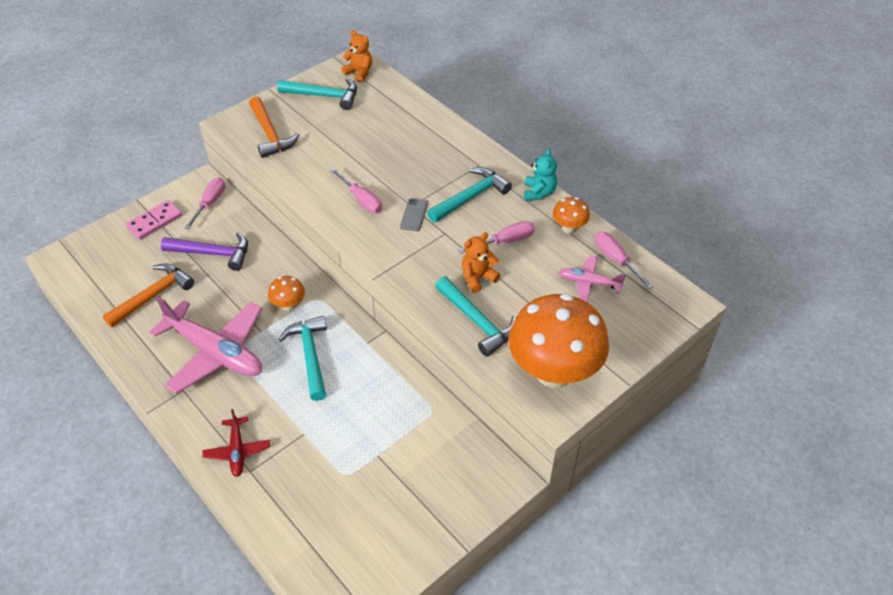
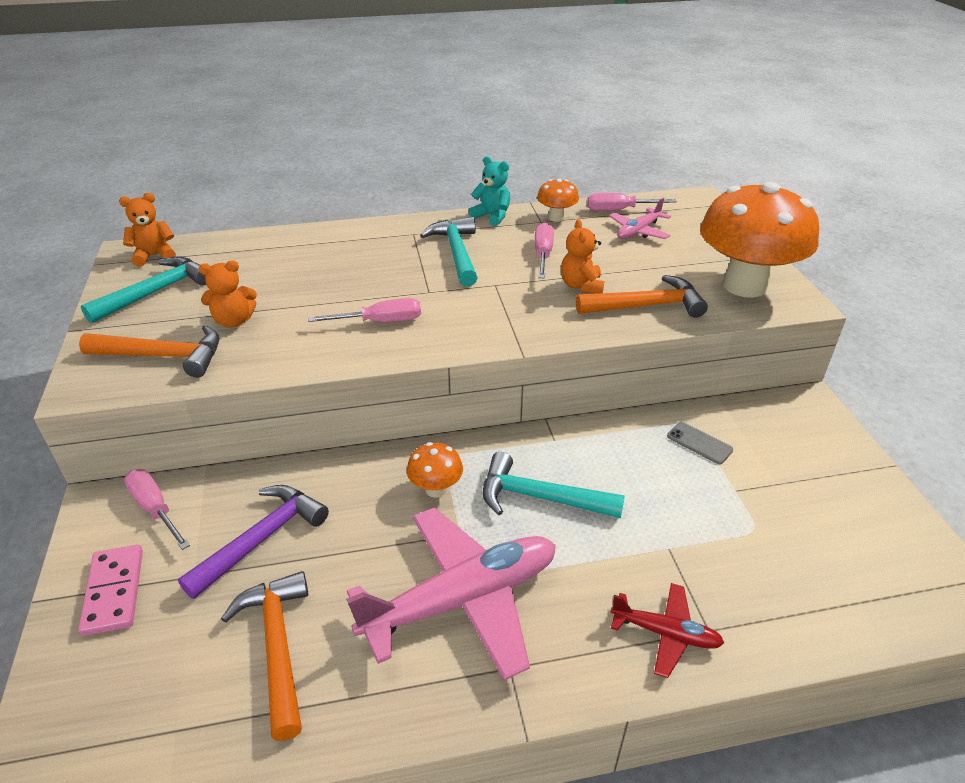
camera: 60 degrees left, 10 degrees down
(319, 141) = (234, 321): none -> orange teddy bear
(414, 215) = (446, 294): grey phone -> grey phone (699, 443)
(477, 321) = (646, 306): turquoise hammer -> orange hammer

